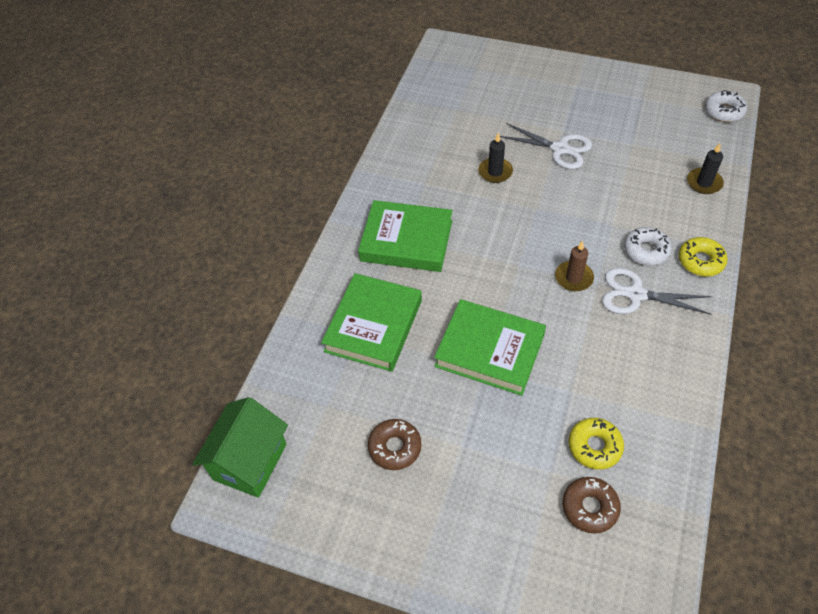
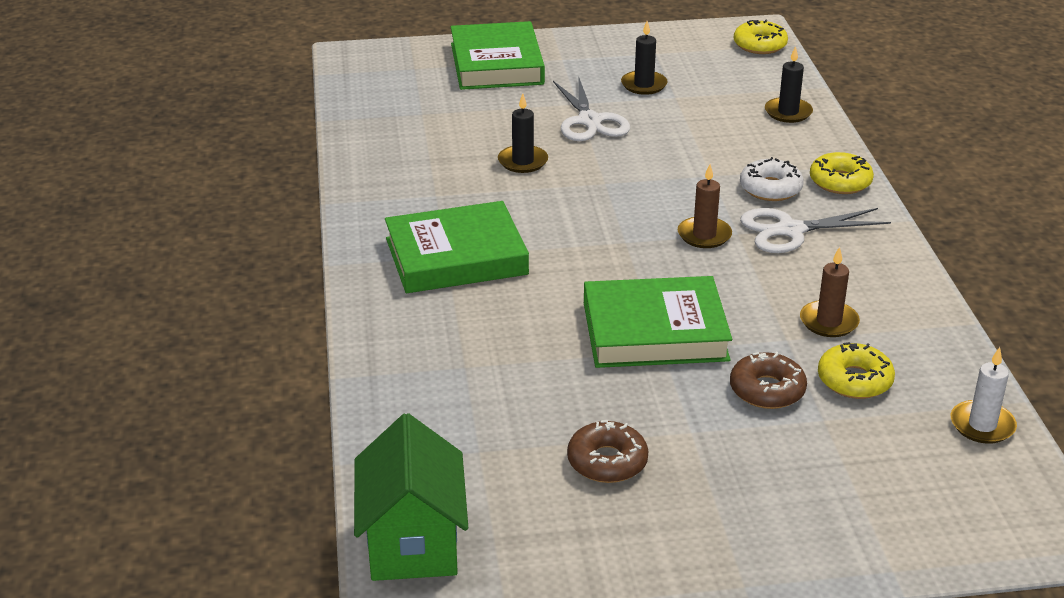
camera: 30 degrees left, 20 degrees down
(374, 326) = (479, 352): green book -> green book (497, 64)
(560, 149) = (589, 121): white scissors -> white scissors turned 75 degrees clockwise
(590, 507) = (894, 436): brown donut -> brown donut (767, 390)
(610, 387) = (829, 322): none -> brown candle
(617, 126) = (644, 85): none -> black candle
(658, 524) = (982, 425): none -> white candle
(724, 111) = (760, 45): white donut -> yellow donut

